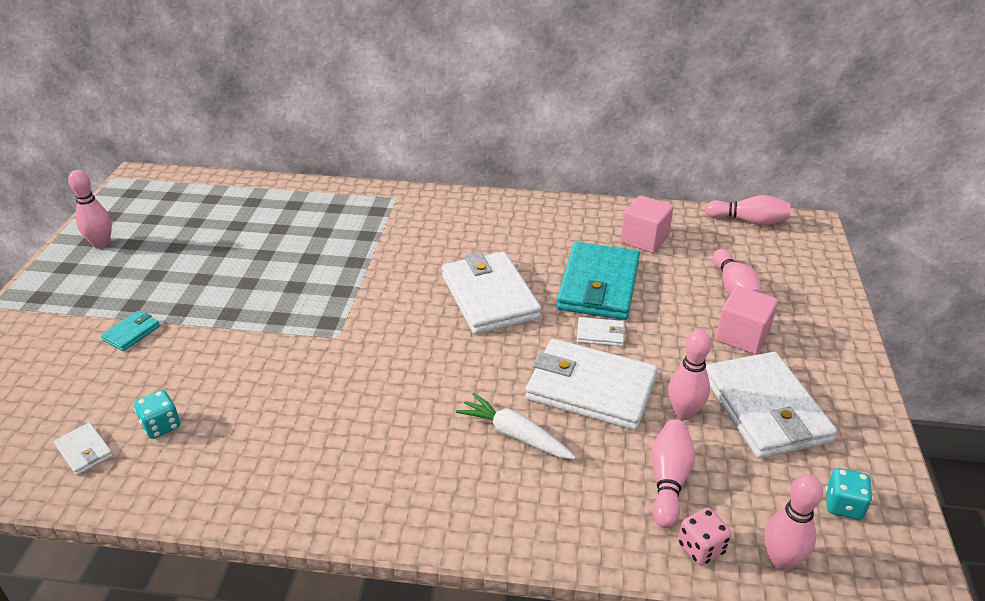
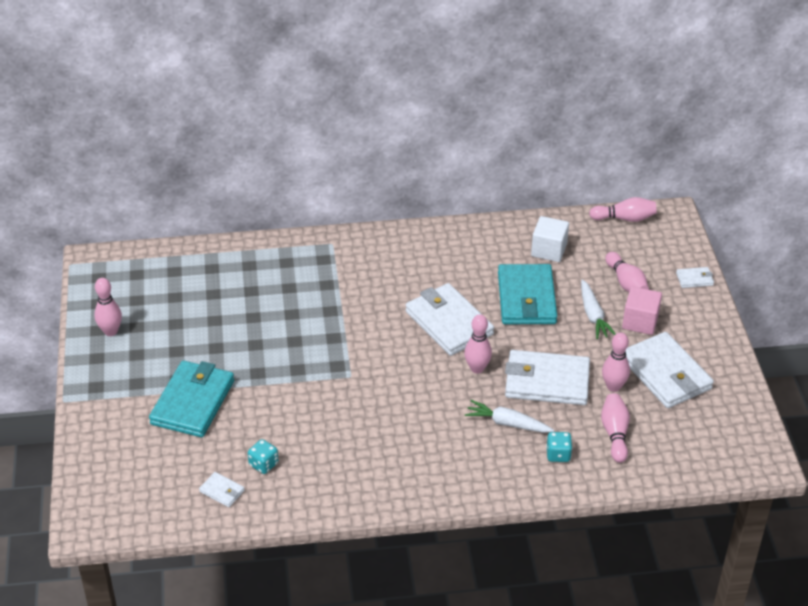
camera: 15 degrees left, 5 degrees up
(131, 333) = (193, 402): turquoise wallet -> turquoise wallet, size x2.30
(600, 334) = (540, 339): white wallet -> white wallet (694, 279)
(644, 239) = (549, 250): pink cube -> white cube
(680, 318) = (593, 315): none -> white carrot
(701, 548) = (644, 470): pink dice -> none
(781, 560) = (691, 467): pink bowling pin -> pink bowling pin (477, 368)
(843, 505) = (723, 428): turquoise dice -> turquoise dice (558, 454)

